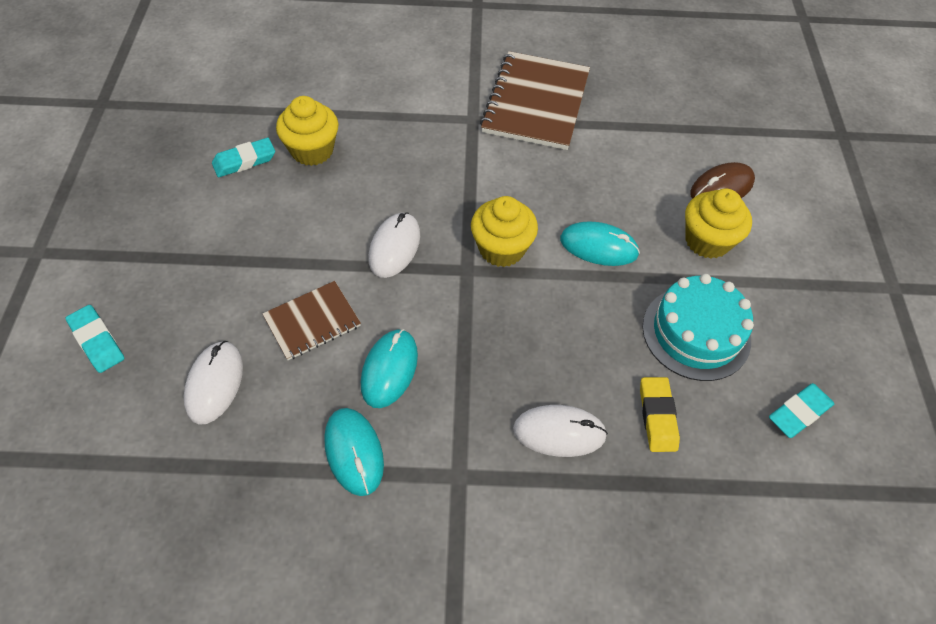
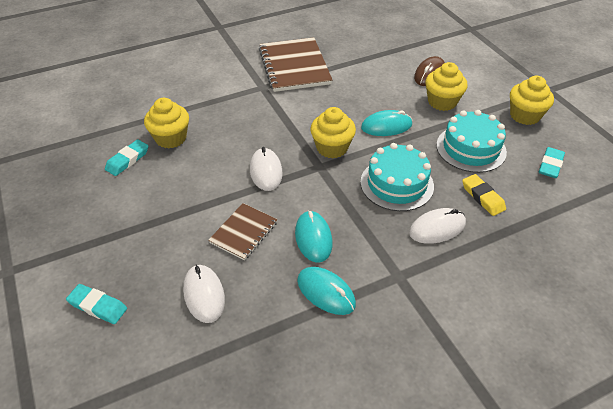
camera: 25 degrees left, 10 degrees down
(551, 341) = (397, 184): none -> turquoise cake
(820, 315) = (524, 115): none -> yellow cupcake

